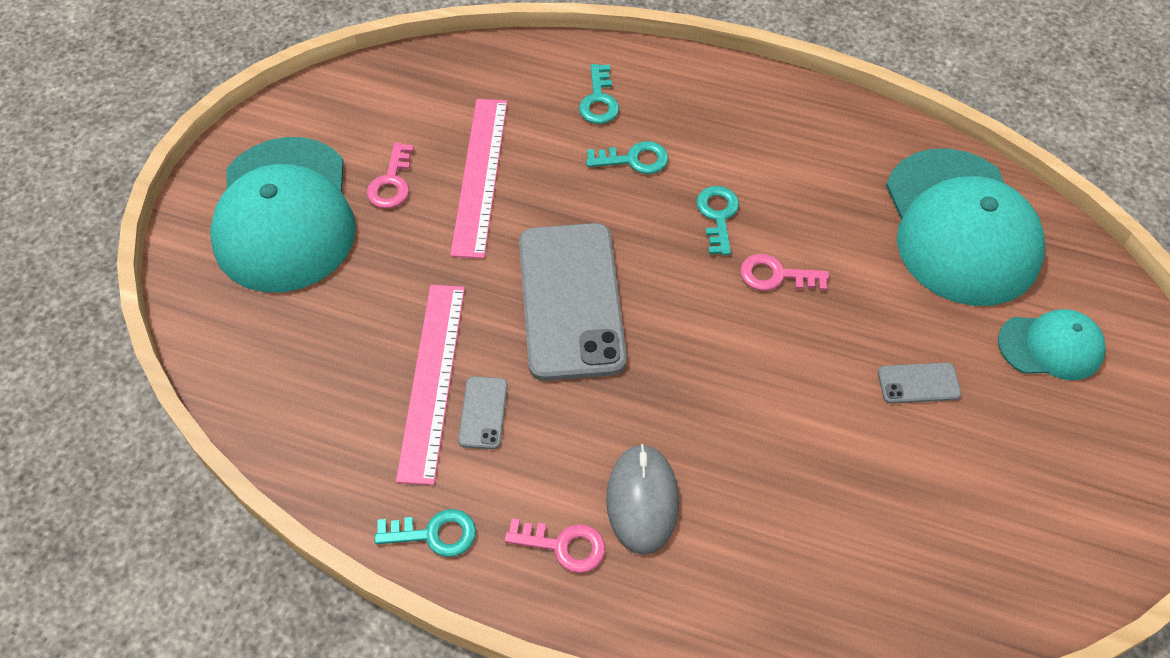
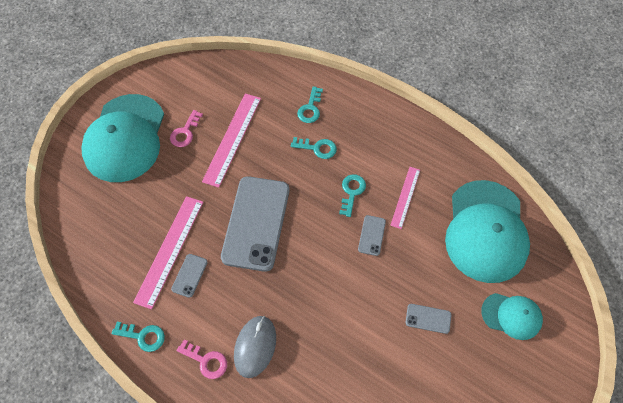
camera: 15 degrees right, 5 degrees up
(776, 276) = (371, 235): pink key -> grey phone
(810, 204) = (405, 197): none -> pink ruler

